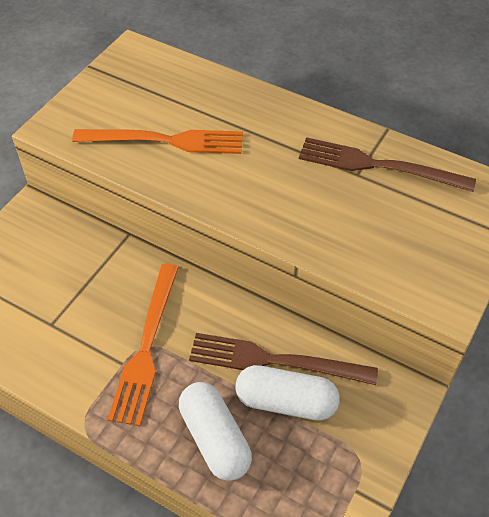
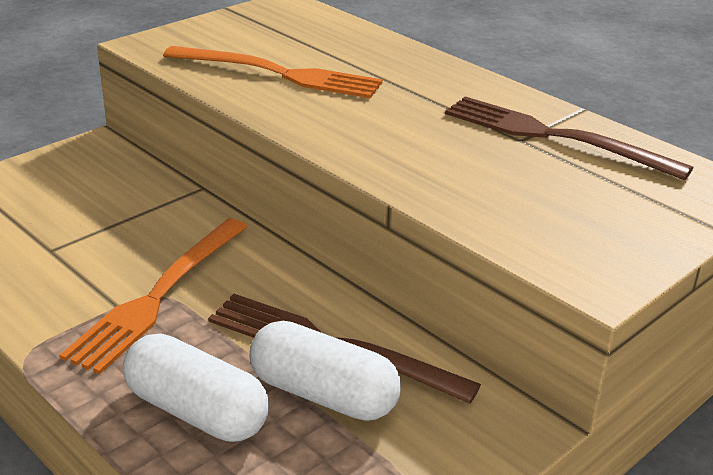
camera: 15 degrees right, 20 degrees down
(215, 439) = (196, 412): white capsule -> white capsule turned 45 degrees counterclockwise

